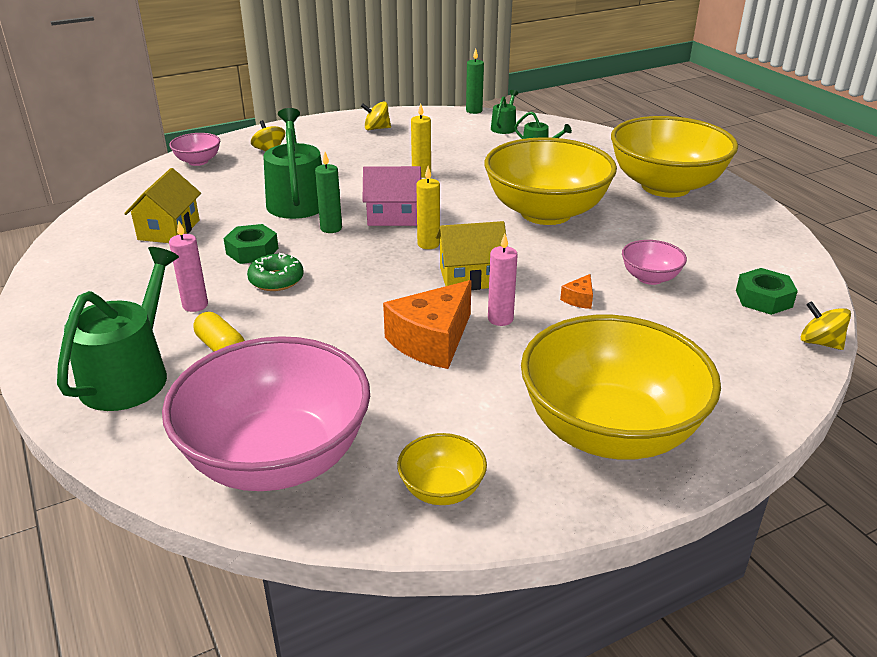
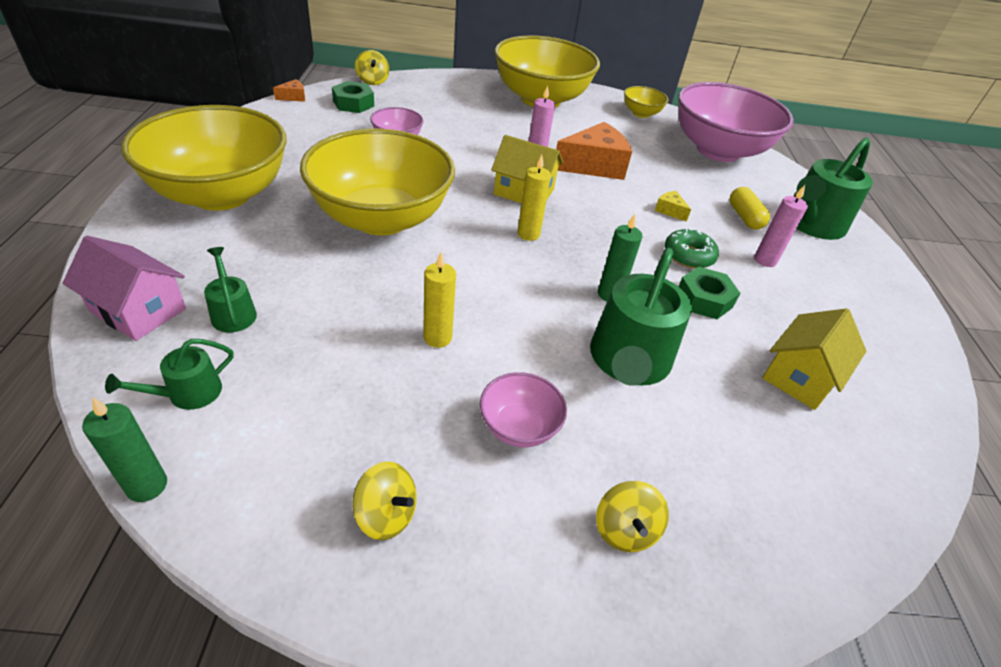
camera: 155 degrees left, 10 degrees up
(198, 161) = (765, 558): pink bowl -> pink bowl (519, 427)
(312, 319) = (670, 211): none -> yellow cheese
(393, 216) = (532, 282): pink house -> pink house (138, 310)
(579, 299) = (467, 148): orange cheese -> orange cheese (293, 97)

